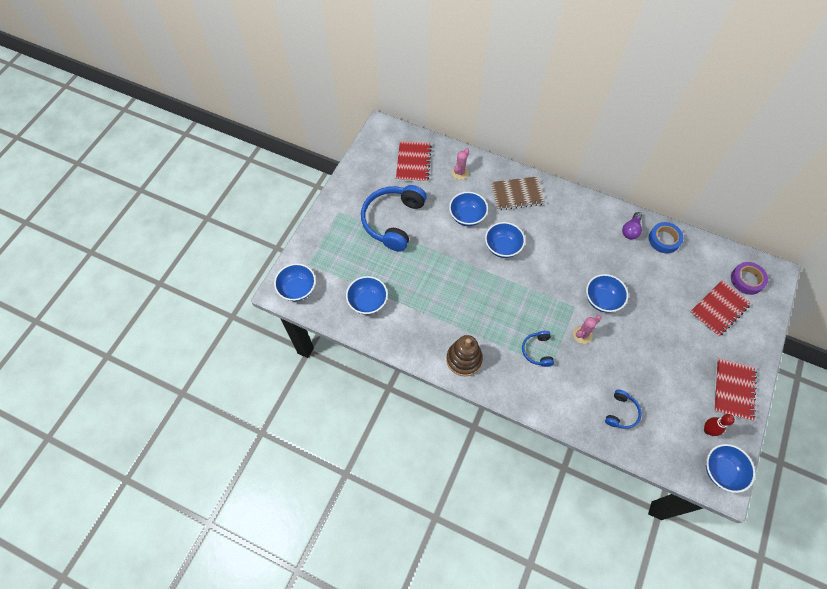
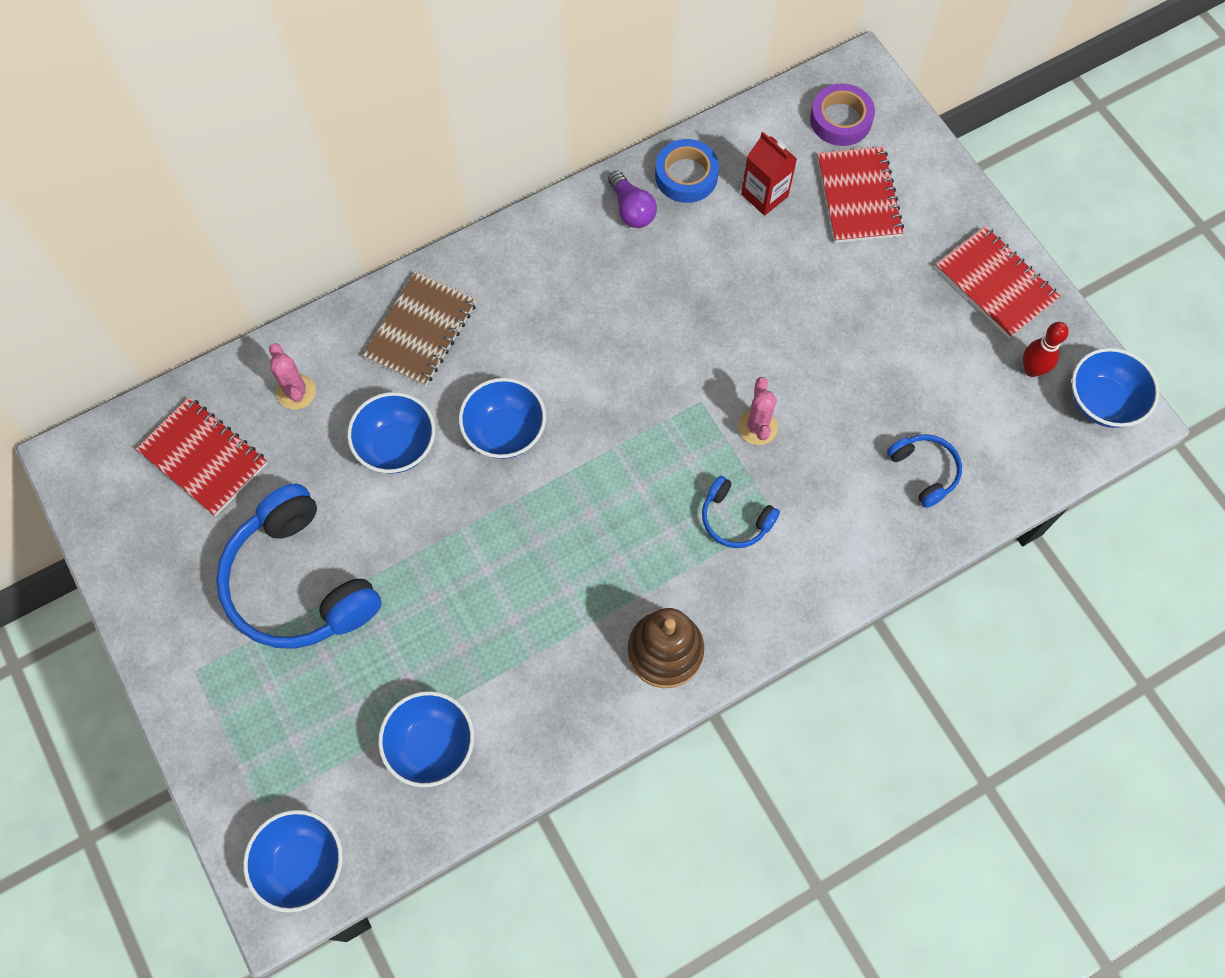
camera: 55 degrees left, 5 degrees up
(602, 300) = (720, 350): blue bowl -> none
(684, 273) = (764, 195): none -> red carton

